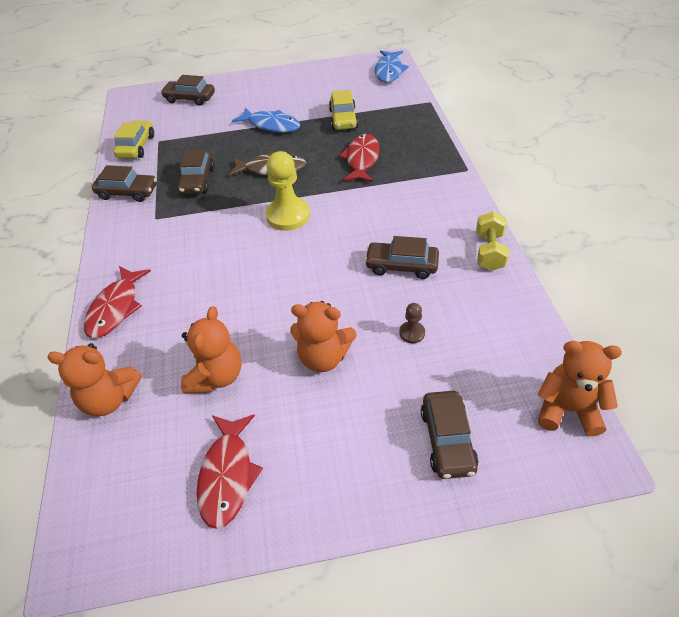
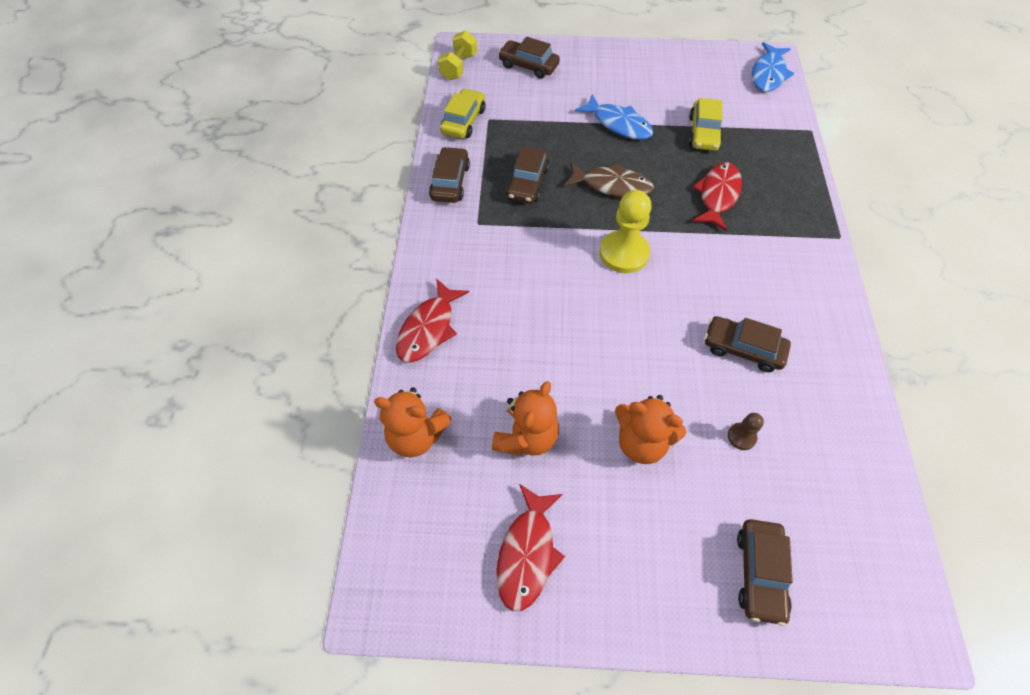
camera: 10 degrees right, 10 degrees up
(128, 192) = (450, 182): brown car -> brown car turned 105 degrees counterclockwise
(489, 252) = (846, 354): yellow dumbbell -> yellow dumbbell (458, 67)
(567, 409) = (897, 572): orange teddy bear -> none

